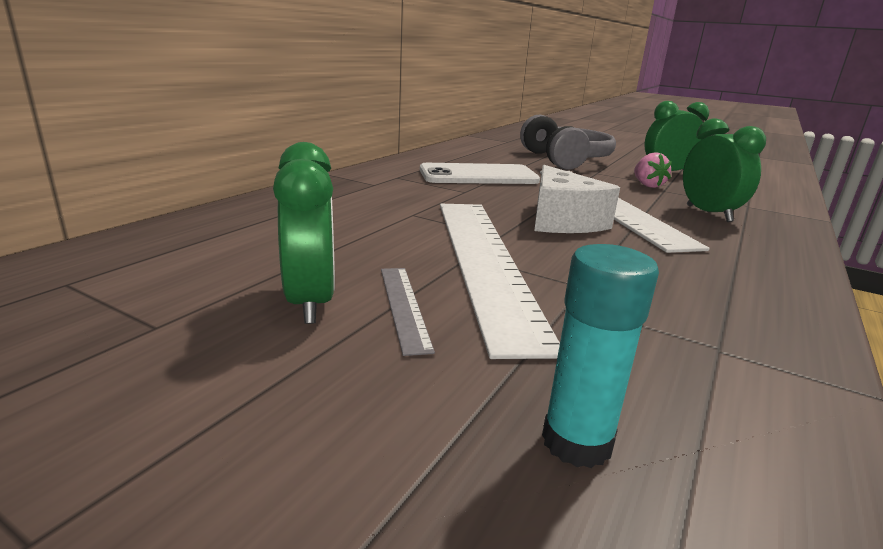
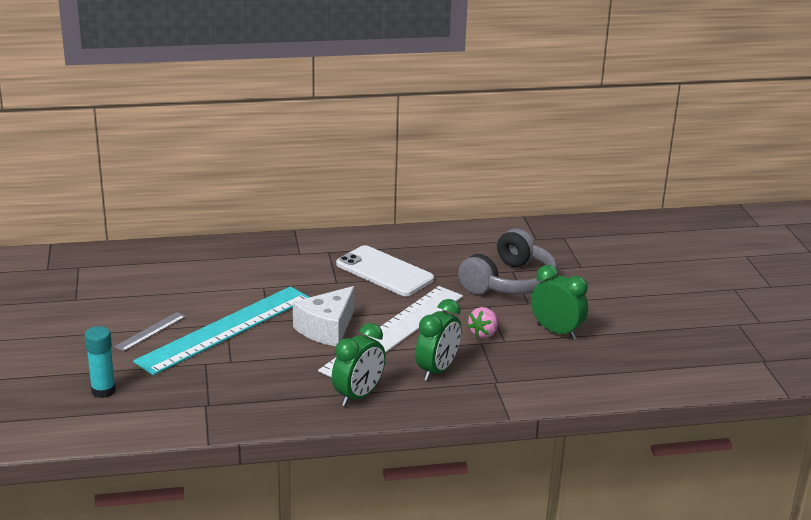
camera: 50 degrees right, 5 degrees up
(311, 302) = (128, 313): green clock -> green clock (358, 396)
(484, 260) = (225, 329): white ruler -> turquoise ruler

